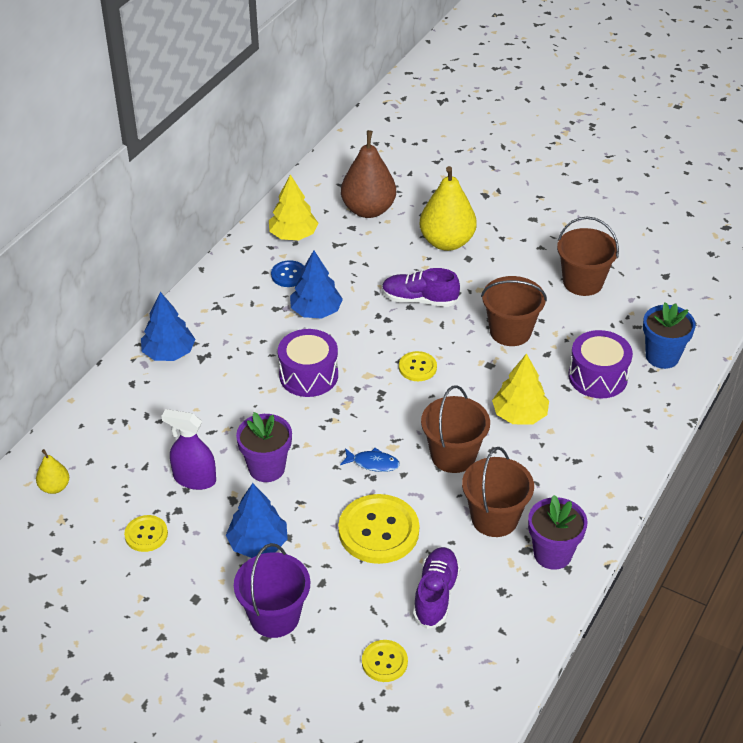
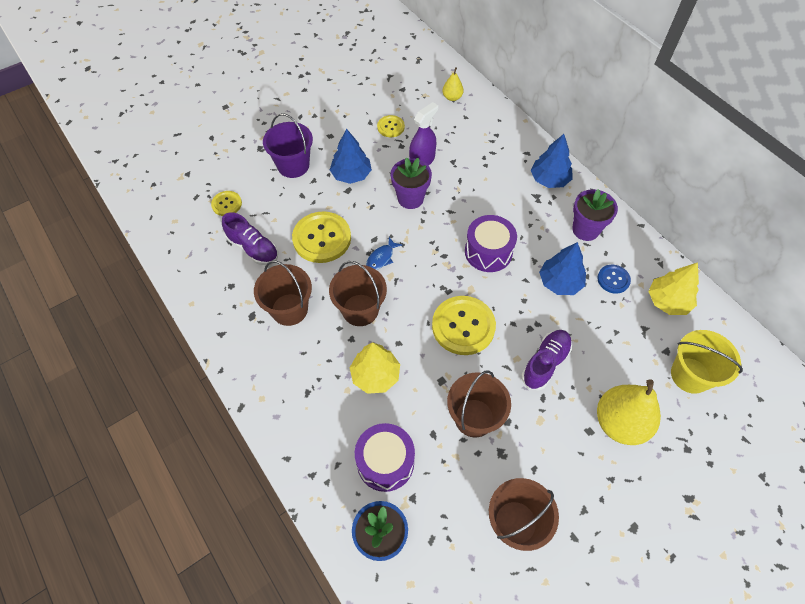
camera: 115 degrees right, 15 degrees up
(368, 210) = (690, 375): brown pear -> yellow bucket
(417, 367) = (463, 326): yellow button -> yellow button, size x1.90
(552, 554) = (237, 330): purple flower pot -> purple flower pot (585, 230)

